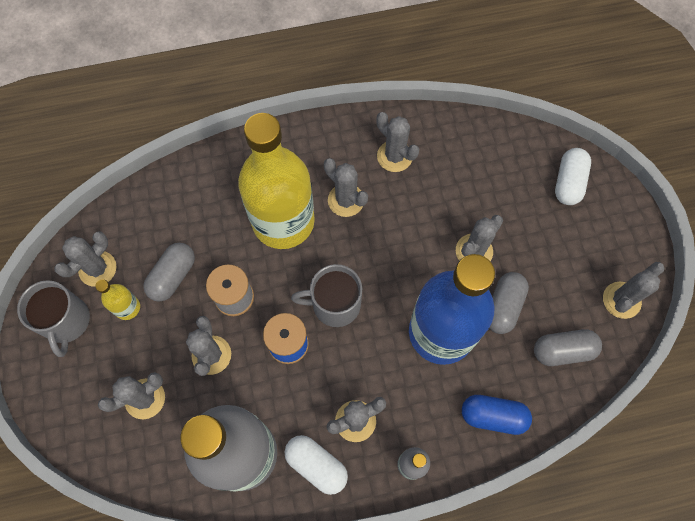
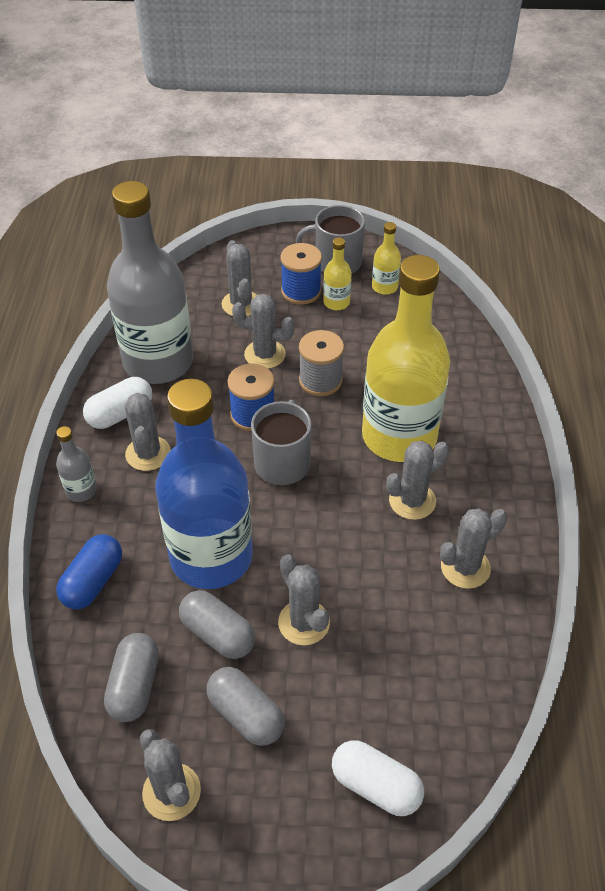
camera: 105 degrees right, 20 degrees down
(97, 269) = (384, 287): grey cactus -> yellow bottle
(116, 345) = (301, 291): none -> blue spool
(173, 276) = (359, 338): grey capsule -> grey capsule (246, 714)

